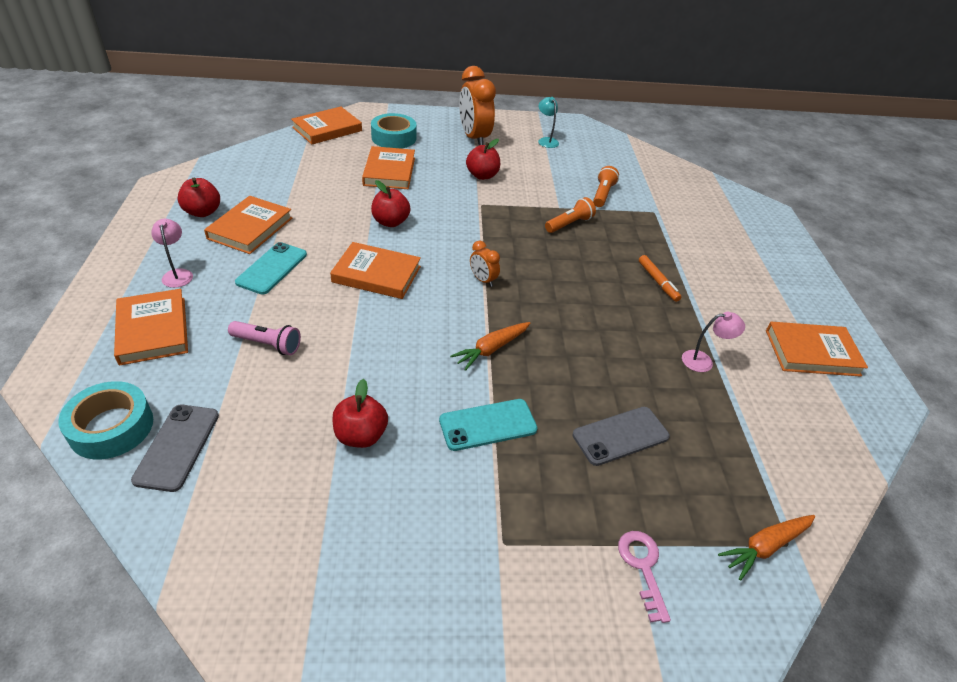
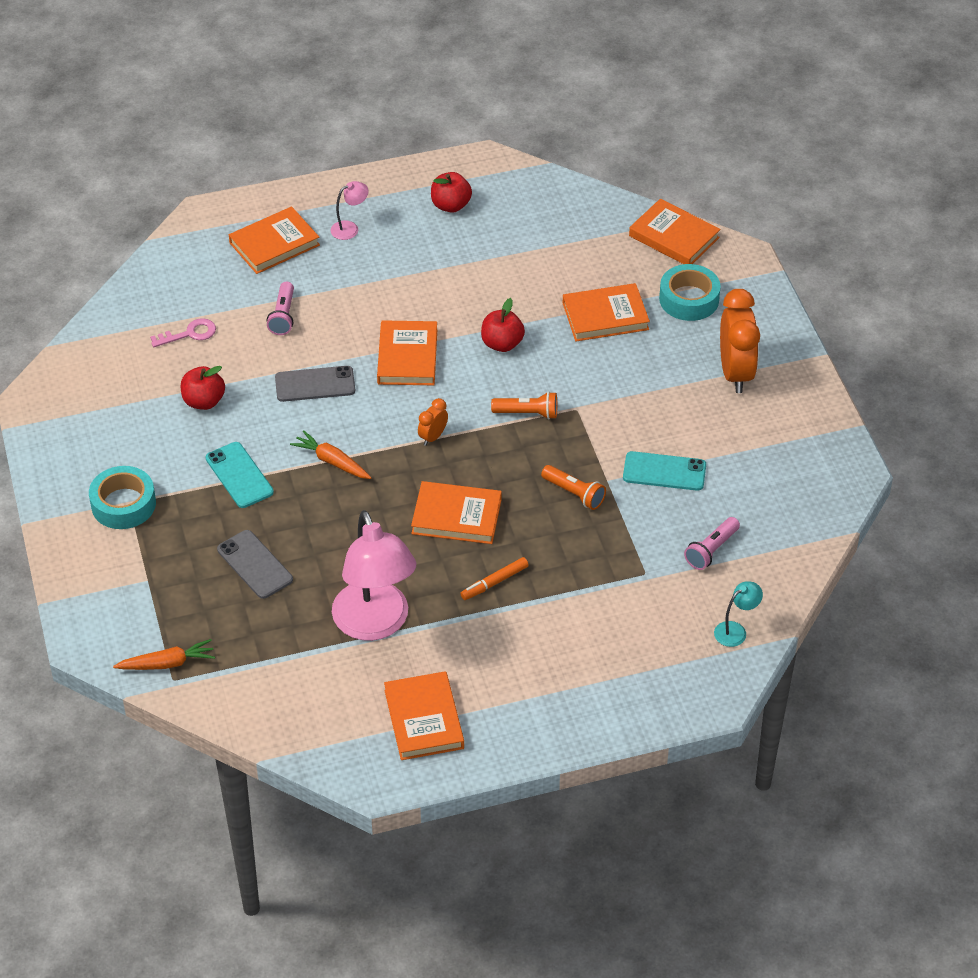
camera: 80 degrees right, 5 degrees up
(111, 427) = (169, 266): turquoise tape -> turquoise tape (123, 504)
(177, 447) = (163, 307): grey phone -> grey phone (315, 384)
(250, 228) = (440, 247): orange book -> orange book (456, 516)
(272, 268) = (384, 283): turquoise phone -> turquoise phone (664, 471)
(474, 138) = (735, 373): orange clock -> orange clock turned 120 degrees clockwise
(482, 175) = (642, 398): red apple -> none
(546, 140) = (774, 445): turquoise lamp -> turquoise lamp (735, 630)
(602, 194) = (661, 518): orange flashlight -> orange flashlight (527, 413)
(635, 182) = (711, 550): none -> pink flashlight
(642, 567) = (130, 586): pink key -> pink key (189, 334)
(703, 361) = (375, 624): pink lamp -> pink lamp, size x2.39
(765, 546) = (167, 663): orange carrot -> orange carrot turned 120 degrees clockwise

